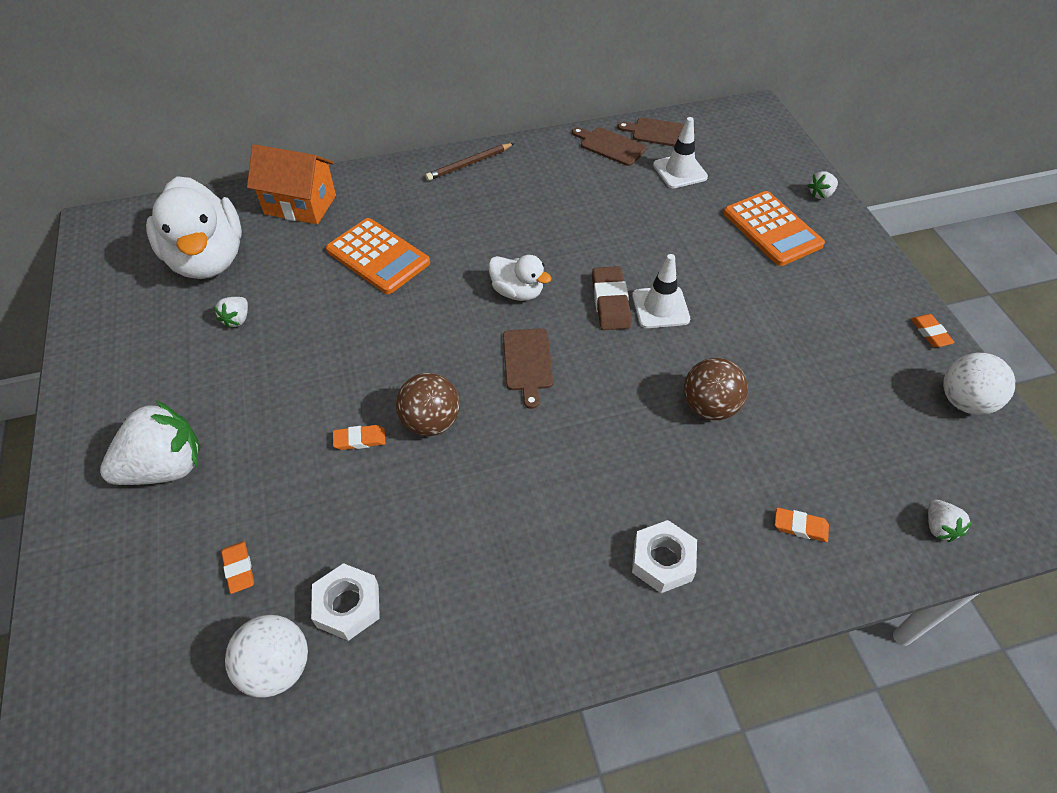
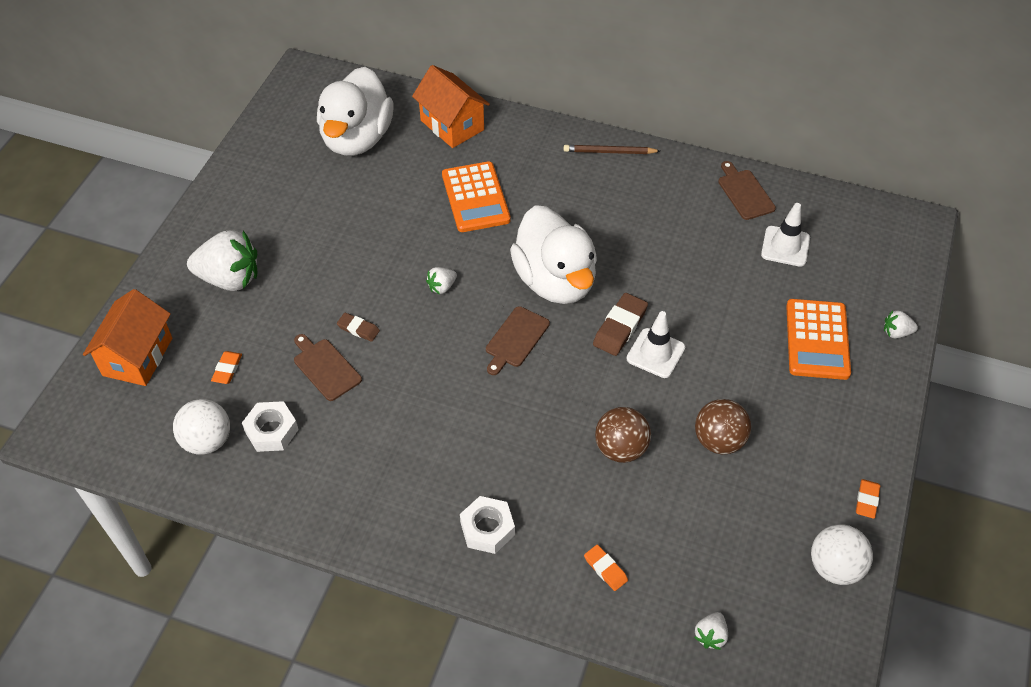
camera: 35 degrees right, 0 degrees up
(108, 622) = (137, 357): none -> orange house
(237, 319) = (343, 197): white strawberry -> white strawberry (442, 287)
(360, 439) = (358, 329): orange eraser -> brown eraser
(431, 422) = (413, 344): brown ball -> brown ball (719, 441)
(517, 292) = (555, 281): white duck -> white duck, size x1.99
(660, 133) = (802, 202): brown cutting board -> brown cutting board (325, 368)

